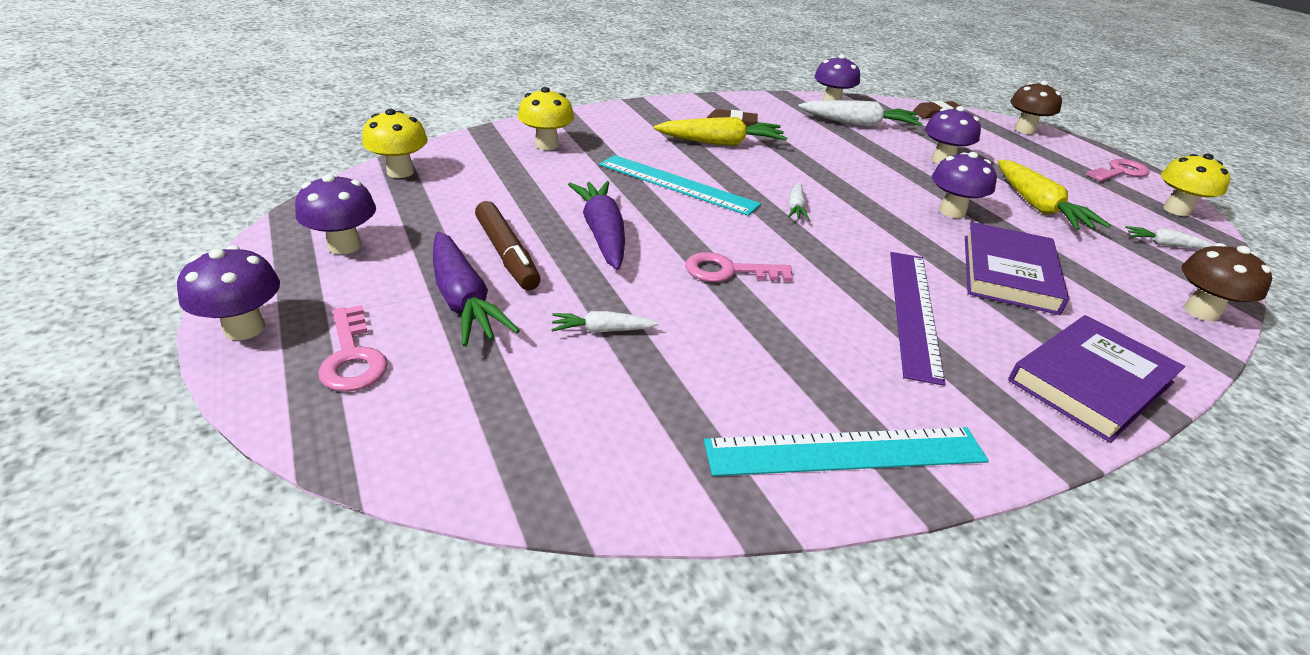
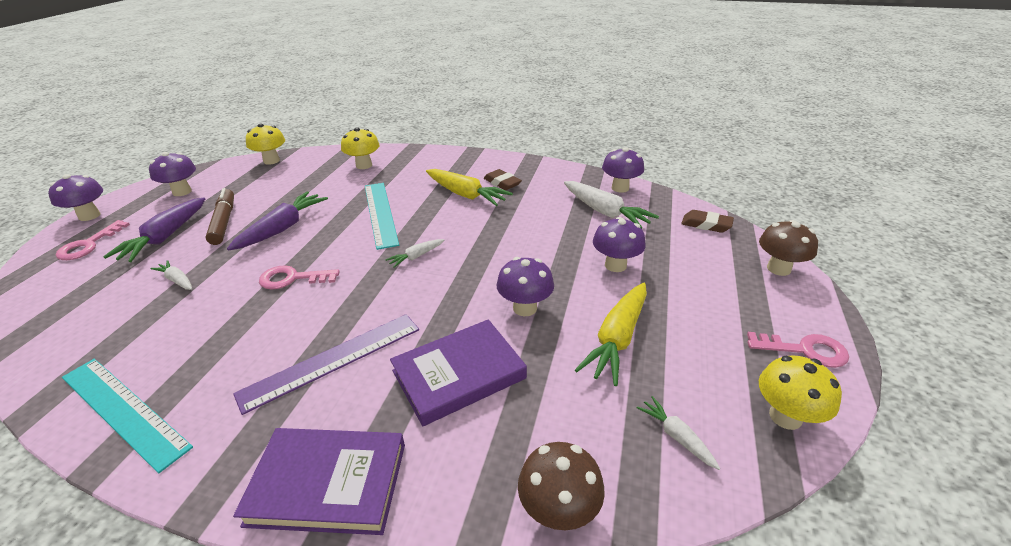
camera: 45 degrees right, 0 degrees up
(507, 254) = (224, 222): brown marker -> brown marker turned 150 degrees clockwise
(729, 271) = (293, 278): pink key -> pink key turned 45 degrees counterclockwise

